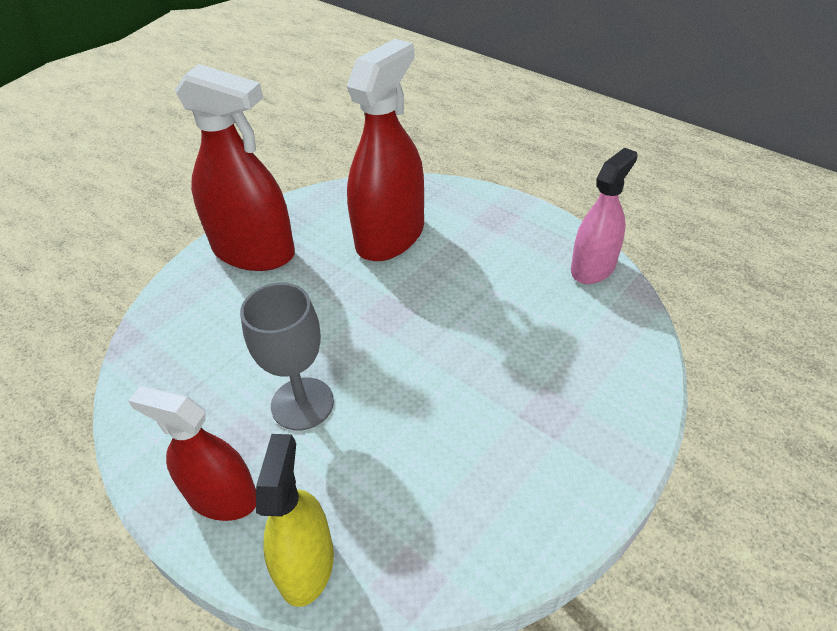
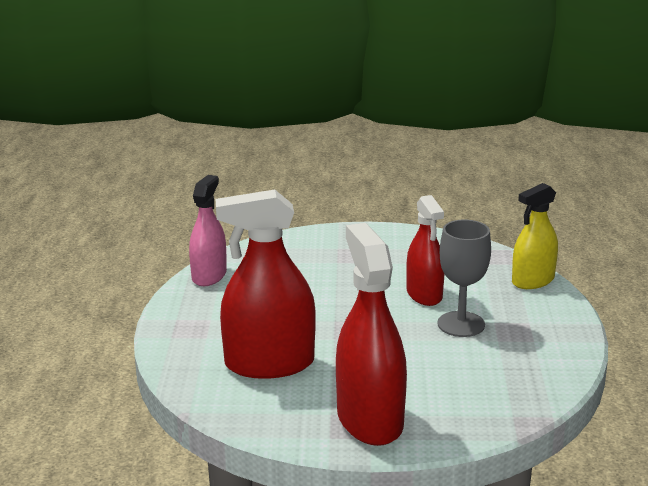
camera: 130 degrees left, 20 degrees down
(222, 497) = (547, 318): red spray bottle -> red spray bottle (424, 294)
(593, 267) = (209, 276): pink spray bottle -> pink spray bottle turned 105 degrees clockwise

